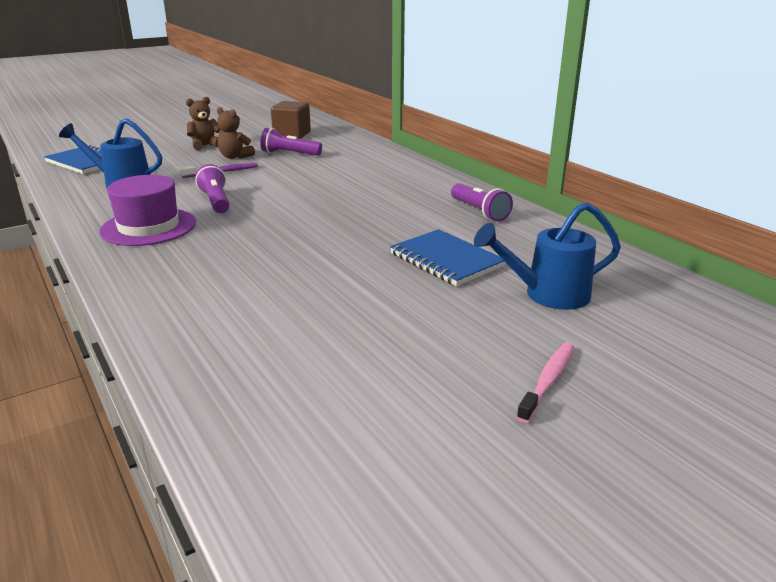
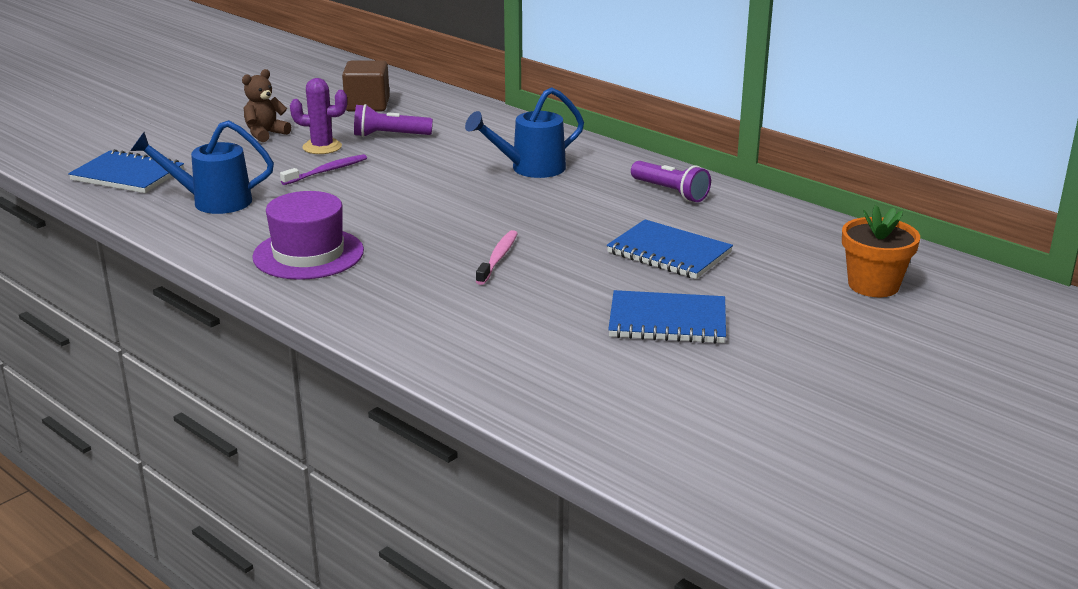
camera: 15 degrees left, 0 degrees up
(215, 201) = (356, 212): purple flashlight -> none
(235, 157) = (322, 147): brown teddy bear -> purple cactus
(403, 323) = (667, 321): none -> blue notebook
(548, 295) = (787, 276): blue watering can -> blue watering can (530, 169)
(548, 381) = (823, 353): pink toothbrush -> pink toothbrush (498, 258)
(635, 315) = (873, 285): none -> orange flower pot

